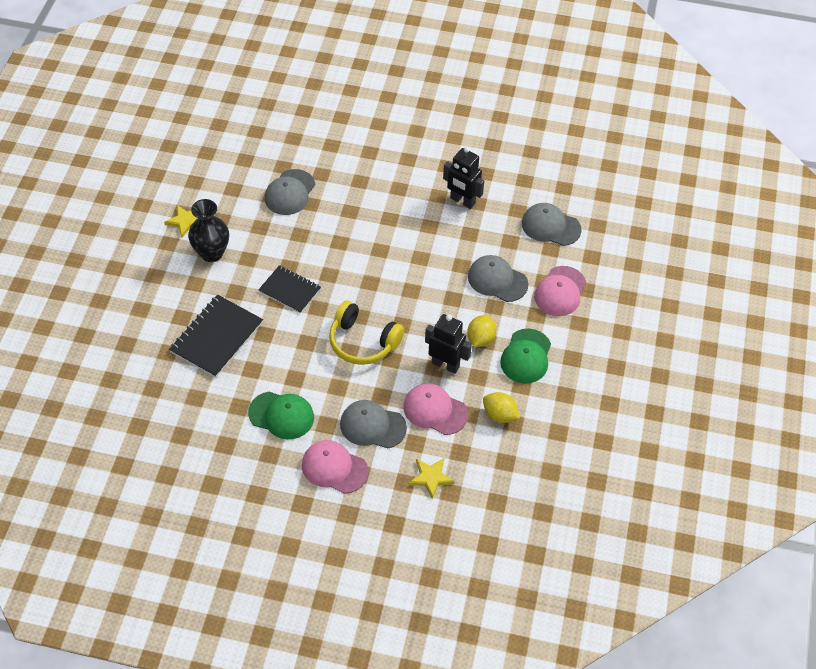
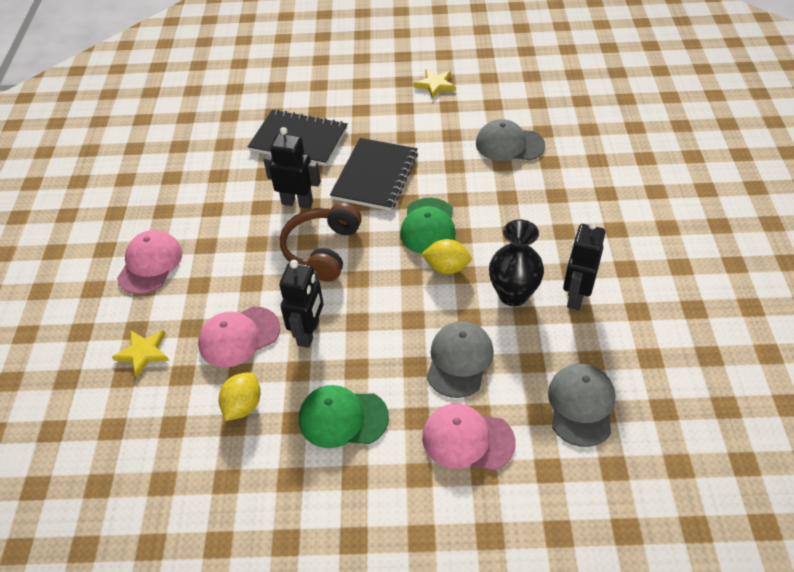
camera: 80 degrees right, 5 degrees down
(212, 253) = (402, 111): black vase -> black vase (513, 294)
(281, 415) = (212, 208): green cap -> green cap (428, 226)
(290, 290) = (375, 176): black notebook -> black notebook, size x1.53
(300, 351) = (297, 202): none -> black robot
(363, 342) = (322, 250): yellow headphones -> brown headphones
(372, 426) = (209, 284): grey cap -> none
(435, 410) = (239, 337): pink cap -> pink cap turned 135 degrees counterclockwise
(480, 338) = (358, 361): yellow lemon -> yellow lemon (446, 268)

